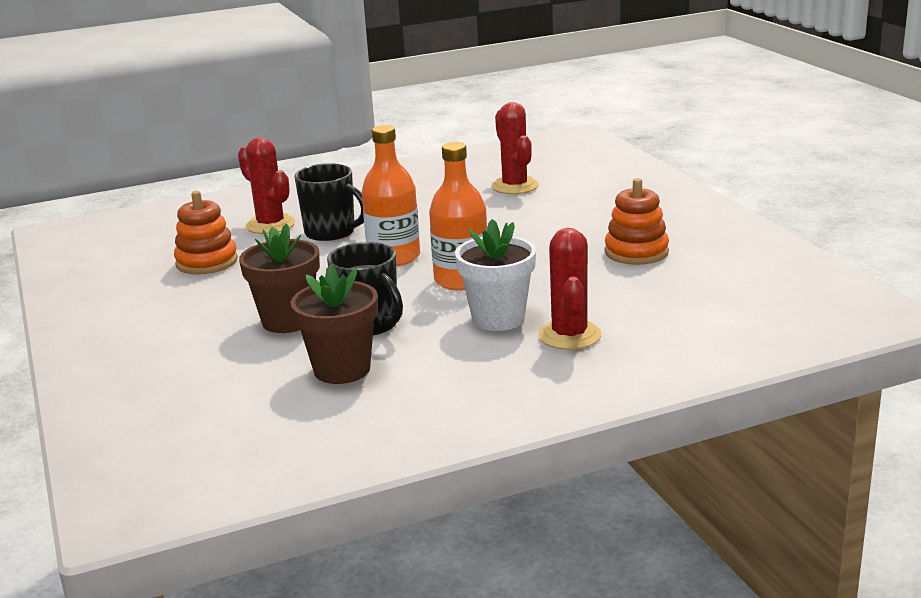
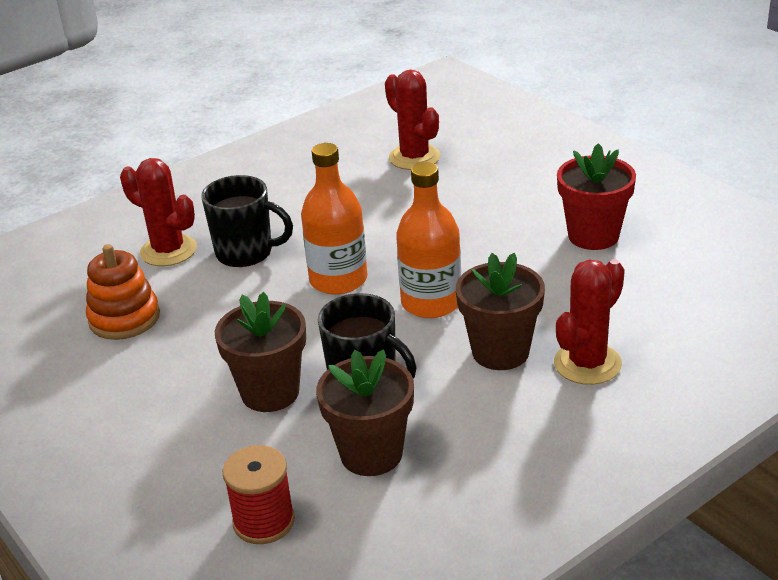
camera: 15 degrees left, 10 degrees up
(225, 400) = (264, 521): none -> red spool
(498, 319) = (500, 352): white flower pot -> brown flower pot
(569, 335) = (587, 364): red cactus -> red cactus turned 60 degrees clockwise
(636, 252) = (593, 236): orange stacking toy -> red flower pot

